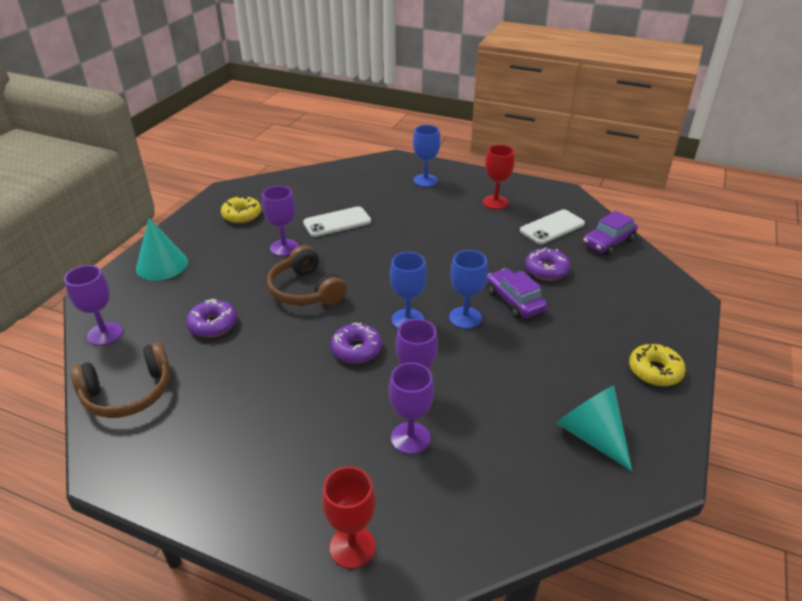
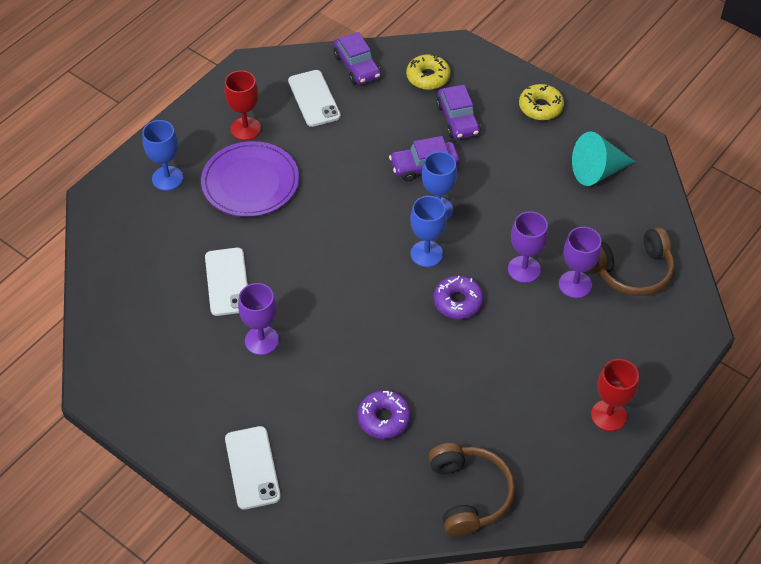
camera: 75 degrees left, 15 degrees up
(105, 334) = (369, 522): purple goblet -> none
(162, 265) = (252, 467): turquoise cone -> white phone
(242, 215) = (169, 378): yellow donut -> yellow donut (428, 77)
(306, 290) = (351, 330): brown headphones -> brown headphones (632, 271)
(352, 547) = (669, 341): red goblet -> red goblet (608, 415)
(441, 214) = (250, 182): none -> purple plate
(546, 270) = (385, 128): purple donut -> none
(590, 313) = (458, 119): none -> purple car

